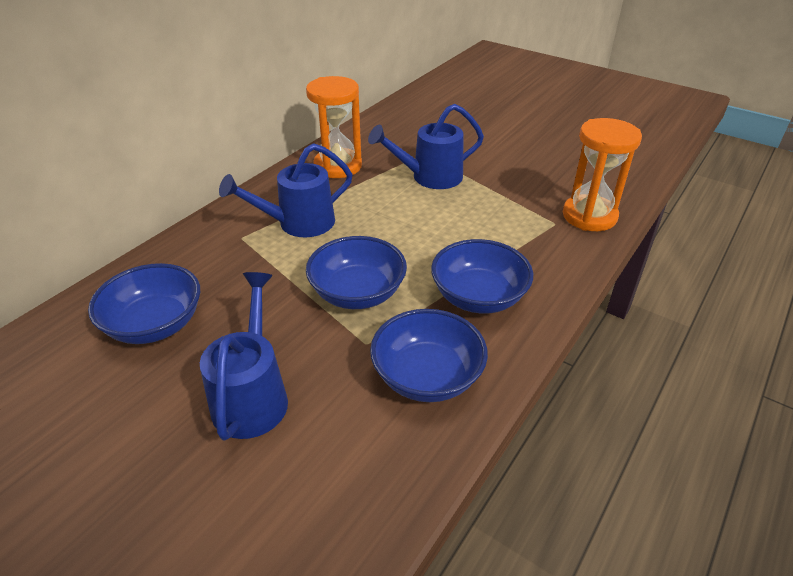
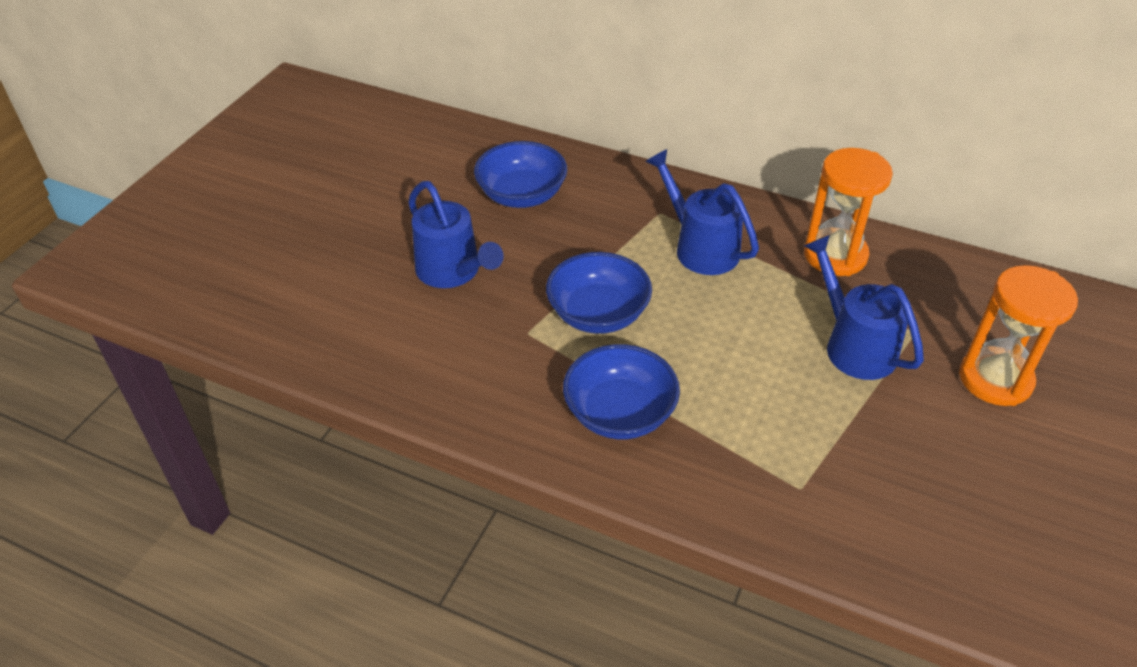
camera: 80 degrees right, 5 degrees up
(253, 395) = (453, 272): blue watering can -> blue watering can turned 60 degrees clockwise
(427, 376) = (492, 382): blue bowl -> none
(589, 216) = (836, 530): orange hourglass -> orange hourglass (995, 379)

